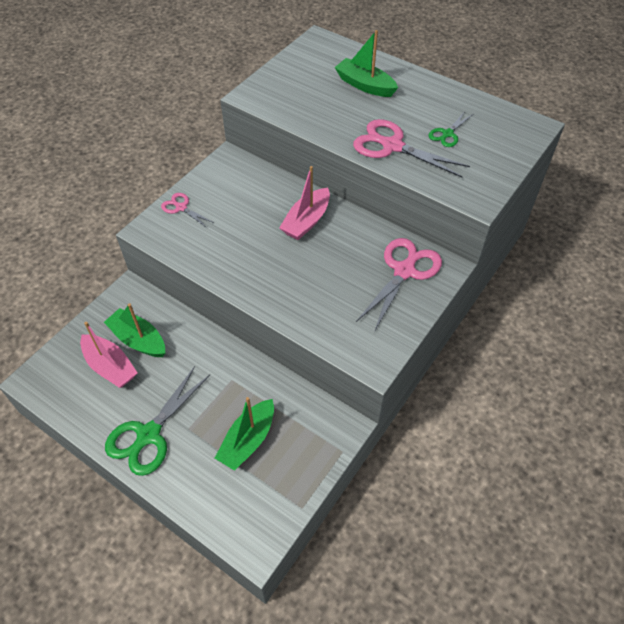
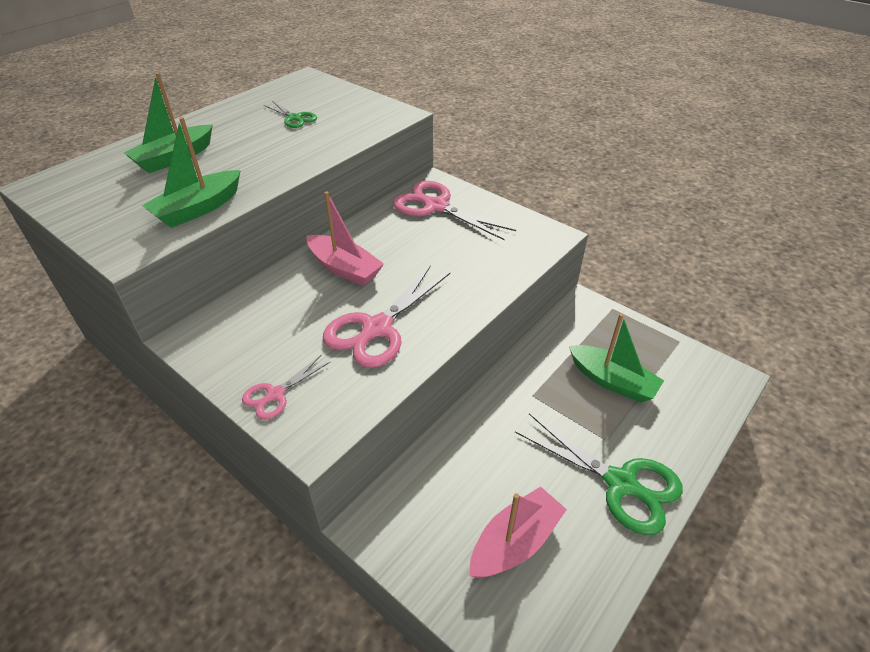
camera: 85 degrees left, 10 degrees down
(138, 340) = (467, 505): green boat -> green boat (198, 209)
(392, 146) = (298, 150): pink scissors -> pink scissors (377, 329)

